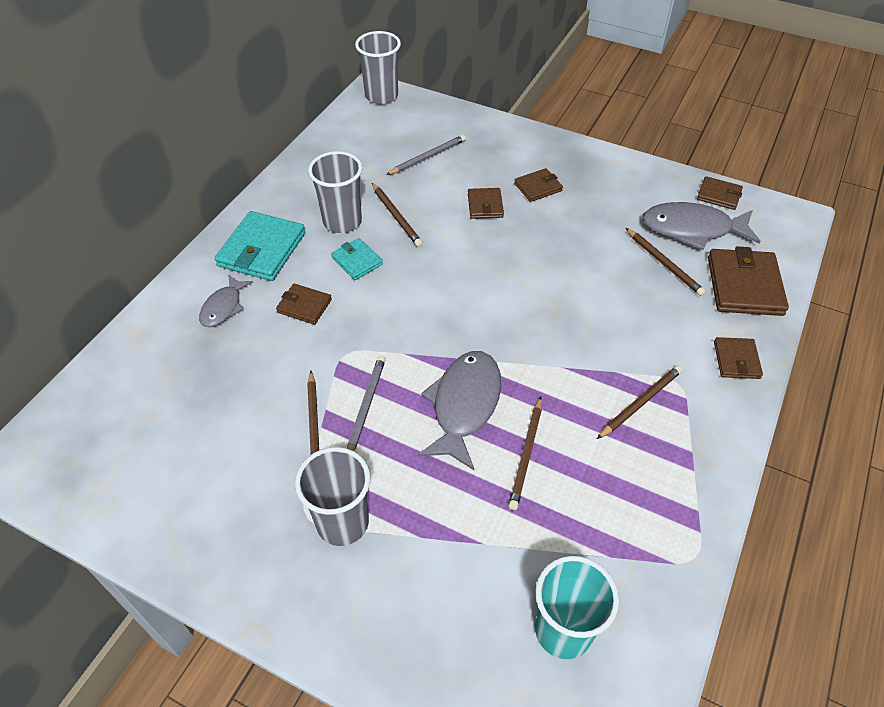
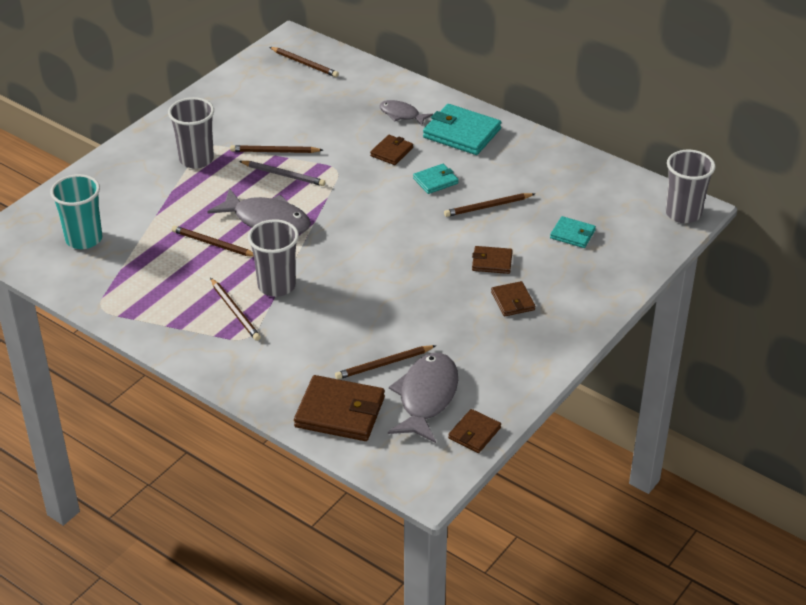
camera: 100 degrees right, 10 degrees down
(88, 433) = (304, 63): none -> brown pencil
(342, 221) = (487, 176): grey cup -> grey cup (276, 286)
(428, 157) = (572, 234): grey pencil -> turquoise wallet
(736, 360) = (256, 379): brown wallet -> none

